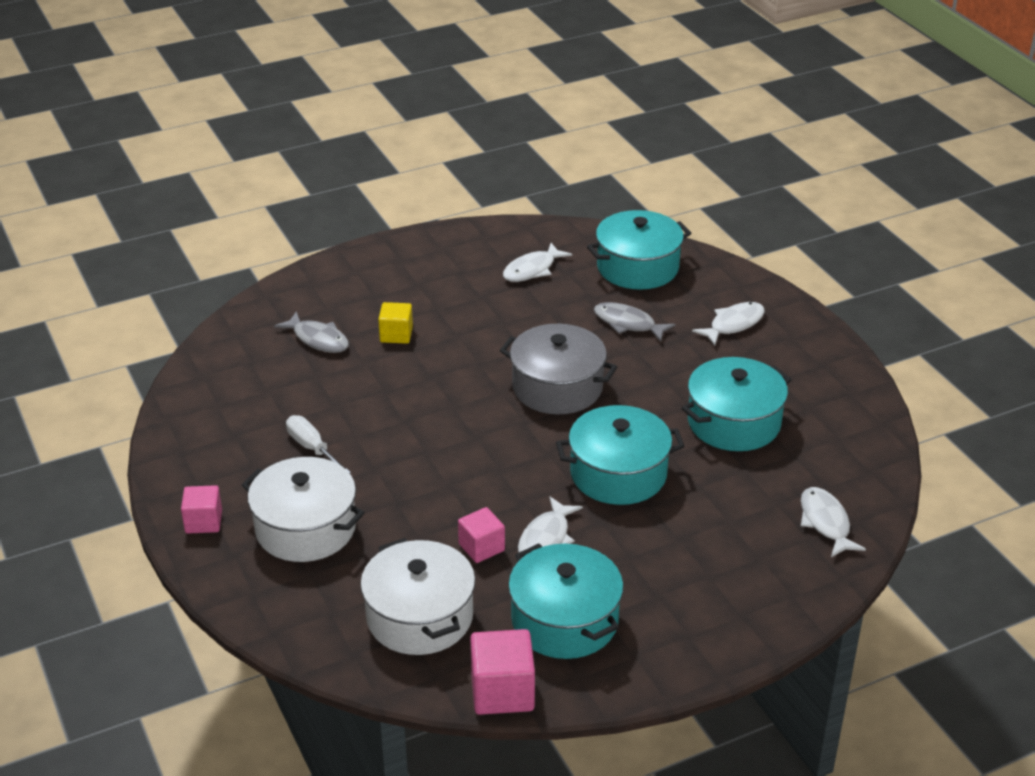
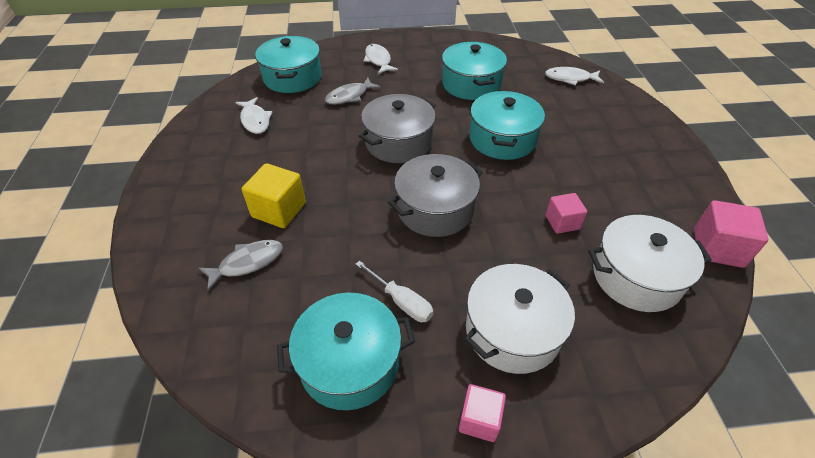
camera: 70 degrees left, 10 degrees up
(312, 448) = (402, 302): white screwdriver -> white screwdriver turned 120 degrees counterclockwise
(396, 335) = (279, 210): yellow cube -> yellow cube, size x1.54
(453, 442) = (435, 209): none -> grey pot
(546, 539) = (560, 187): white fish -> none
(564, 620) = (645, 199): turquoise pot -> turquoise pot (349, 363)

